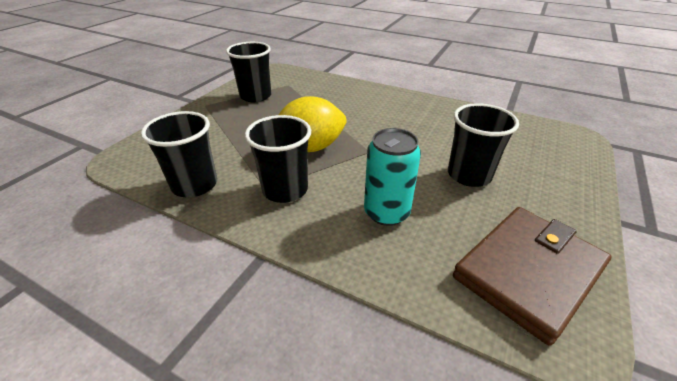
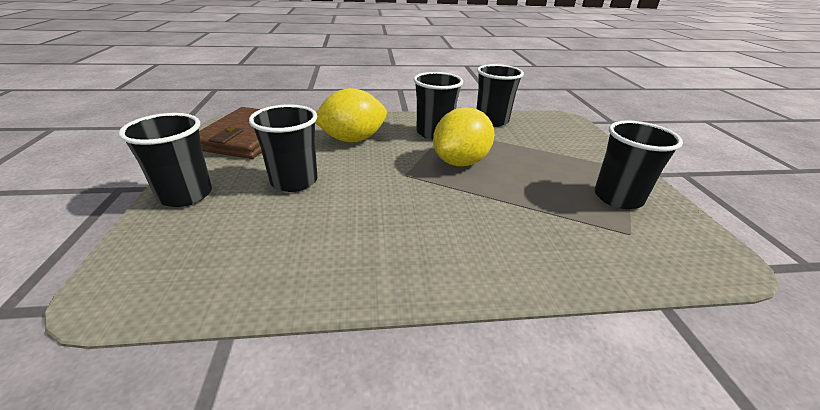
camera: 145 degrees right, 5 degrees down
(386, 212) = (352, 139): turquoise can -> yellow lemon
(570, 192) = (185, 195): none -> black cup

